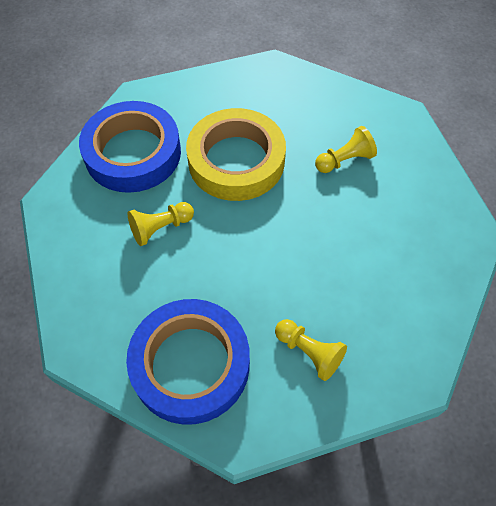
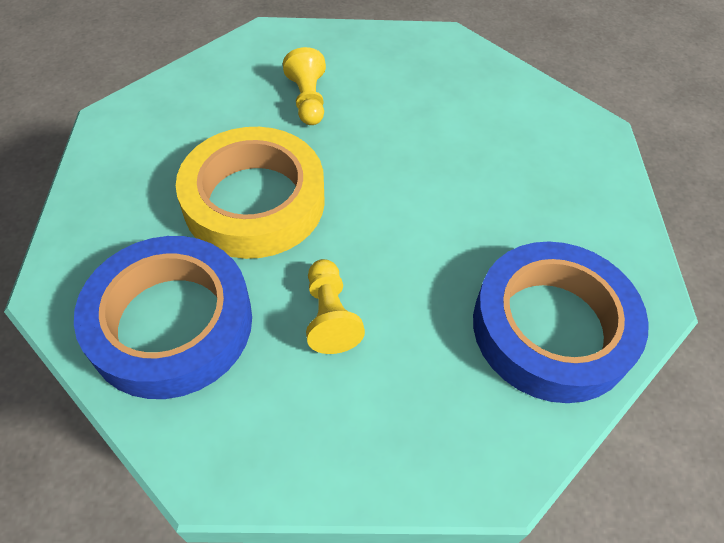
camera: 75 degrees left, 5 degrees down
(309, 352) = (556, 207): yellow pawn -> none

